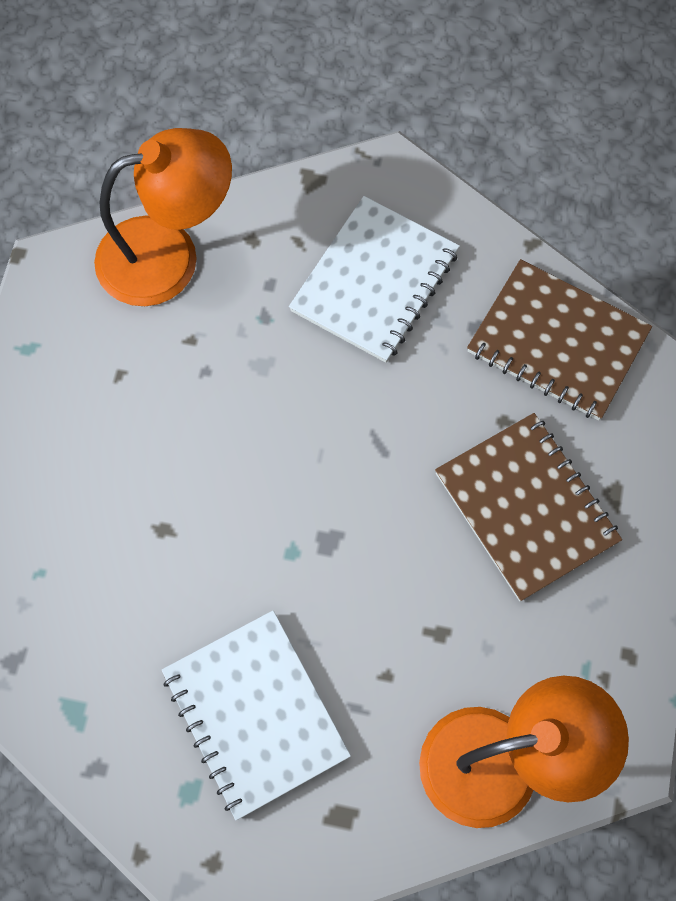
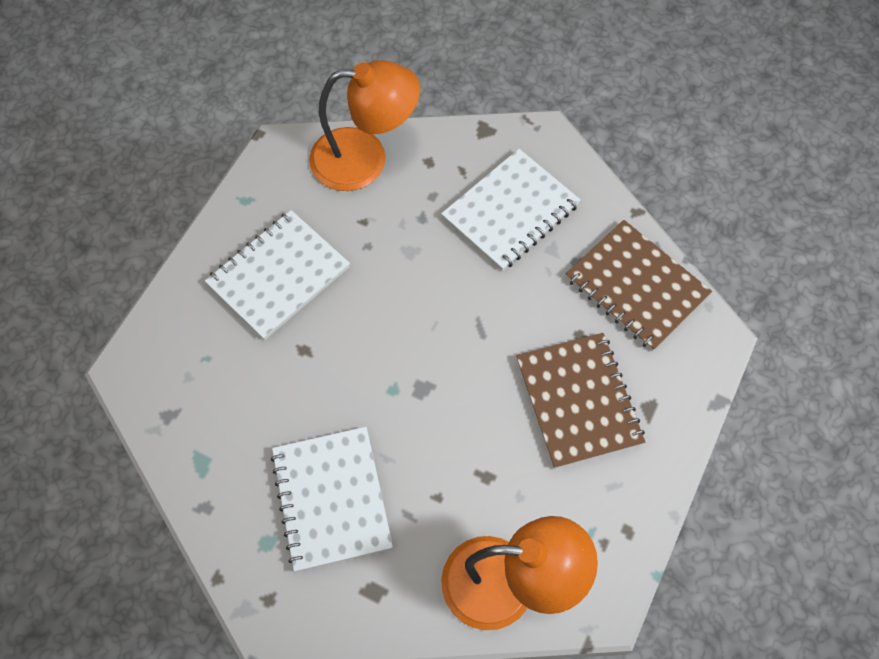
camera: 15 degrees right, 5 degrees down
(102, 440) = (278, 276): none -> white notebook

